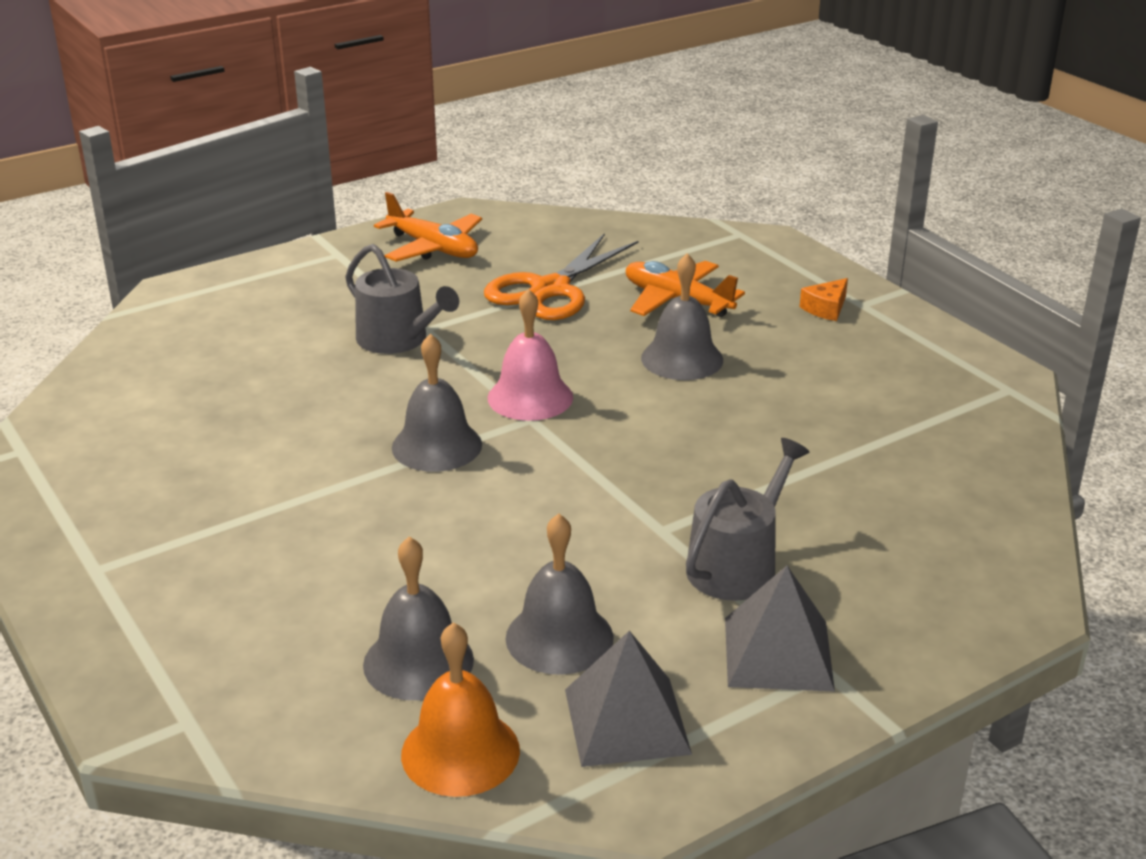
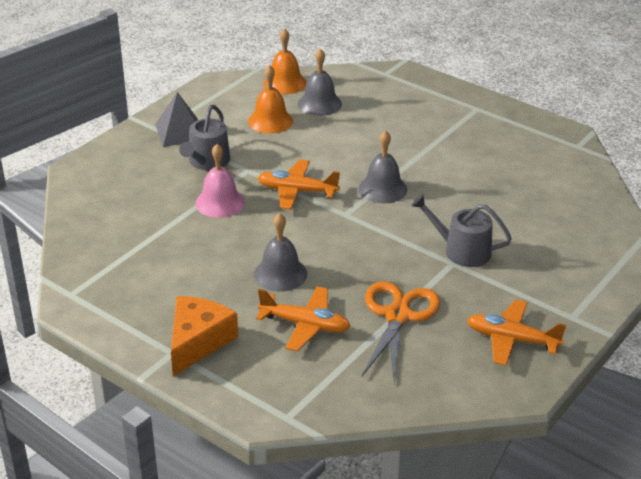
camera: 160 degrees right, 5 degrees up
(530, 397) = (354, 227): pink bell -> pink bell (220, 202)
(559, 637) = (270, 121): grey bell -> orange bell
(589, 471) = (297, 191): none -> orange plane
(627, 721) = (231, 101): grey pyramid -> none
(826, 308) = (198, 341): orange cheese -> orange cheese, size x2.05

